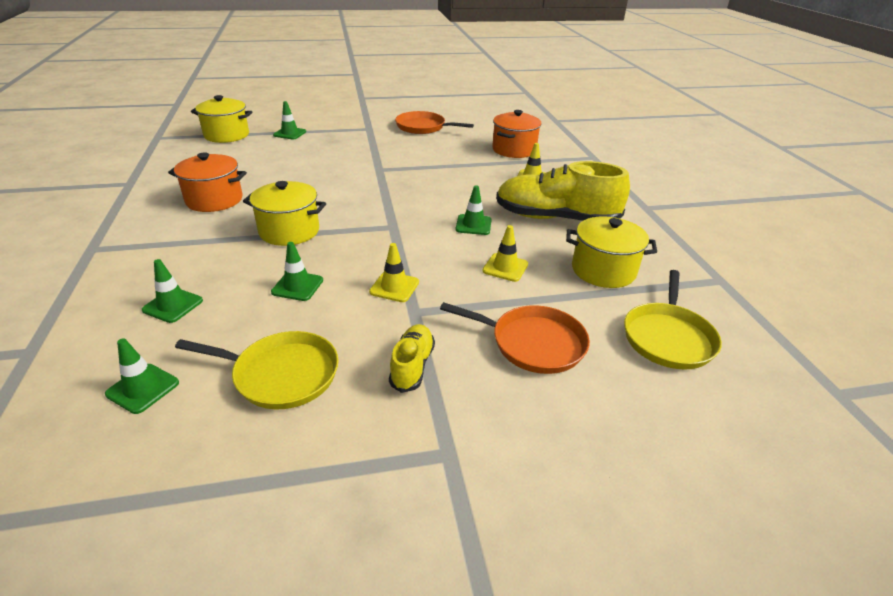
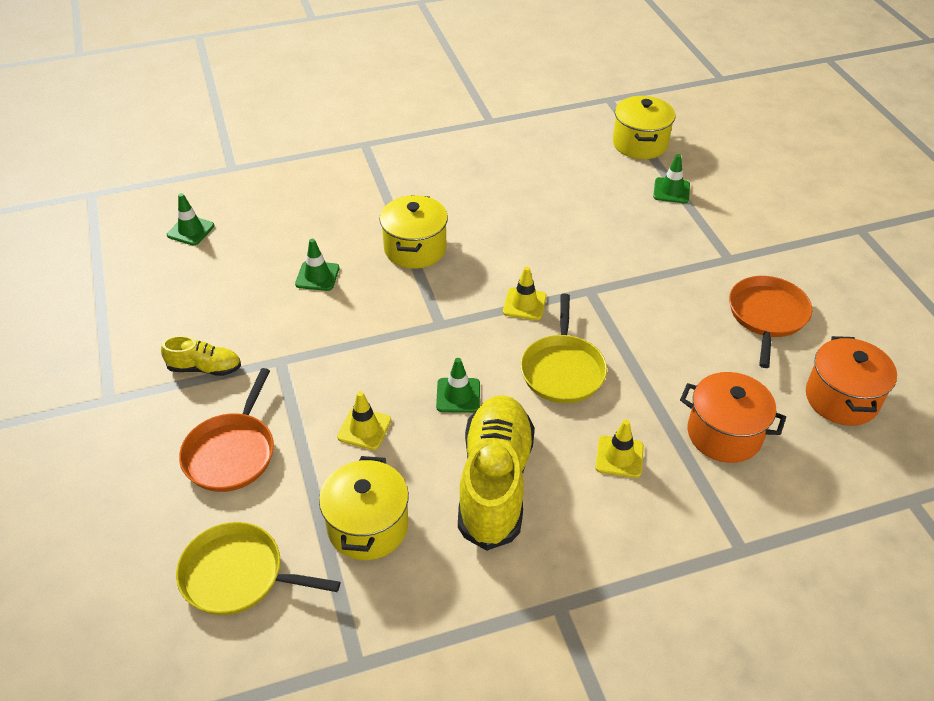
camera: 85 degrees right, 10 degrees up
(173, 305) = (286, 213): green traffic cone -> none
(214, 200) = (469, 183): orange pot -> orange pot (841, 398)
(281, 374) = (200, 294): yellow pan -> yellow pan (562, 370)
(394, 287) = (320, 341): yellow traffic cone -> yellow traffic cone (524, 304)

